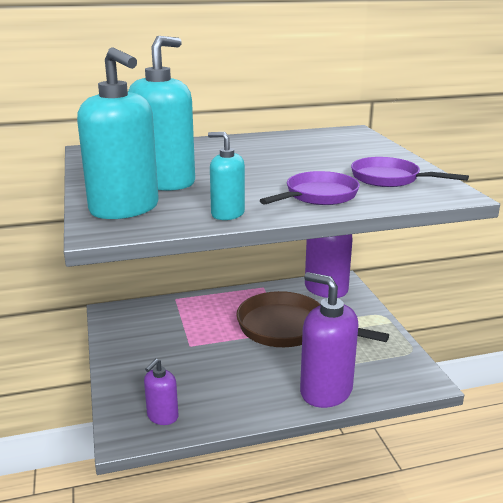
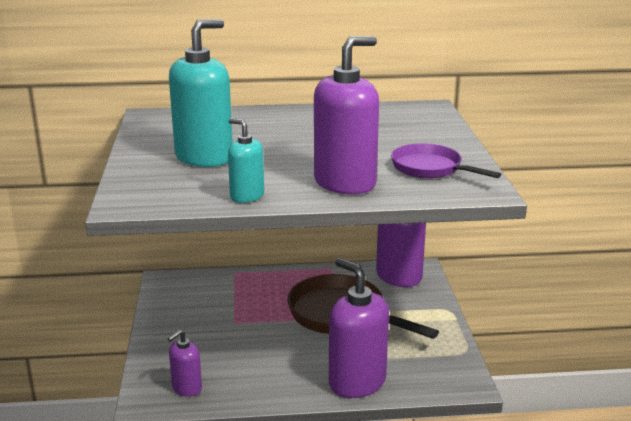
camera: 10 degrees right, 0 degrees up
(125, 209) = (154, 183): turquoise soap dispenser -> none
(318, 196) = (345, 183): purple pan -> purple soap dispenser

